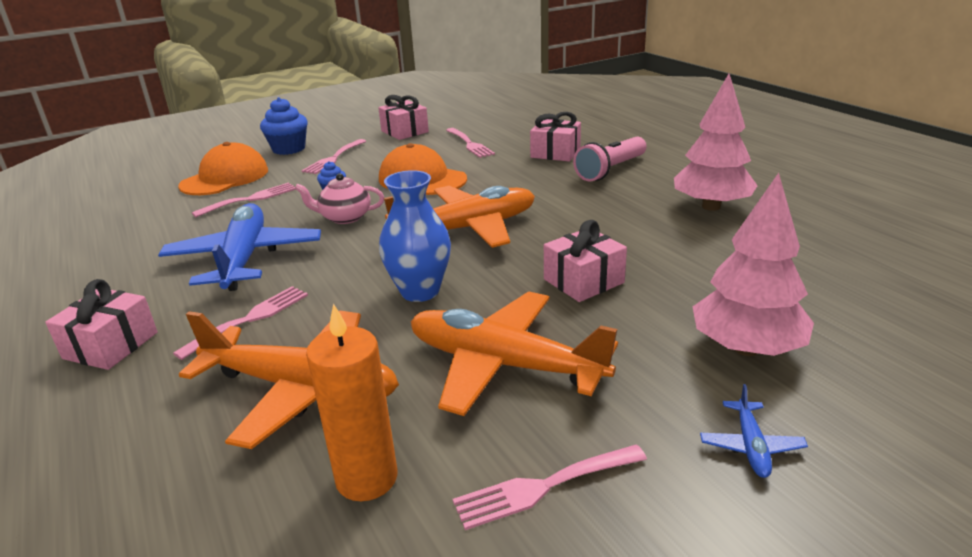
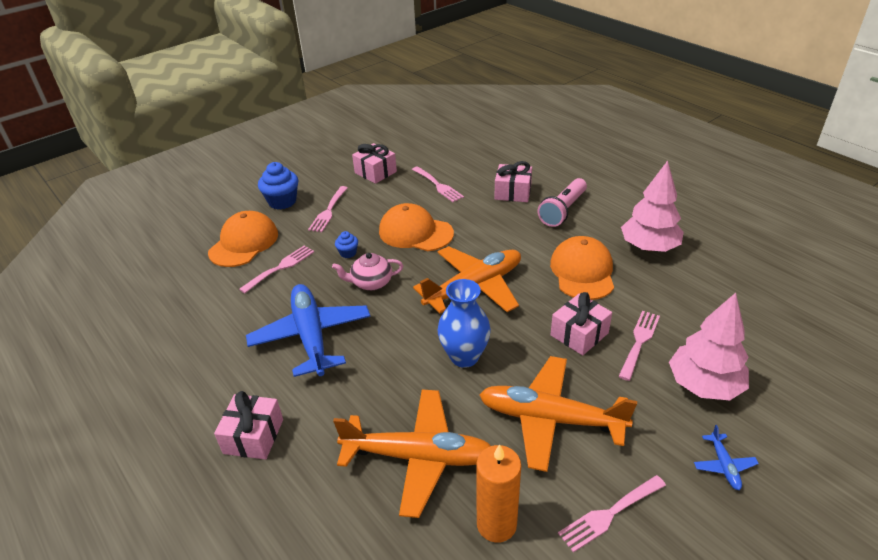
camera: 10 degrees left, 10 degrees up
(250, 319) = (348, 398): pink fork -> pink fork (639, 342)
(613, 223) = (582, 272): none -> orange cap

